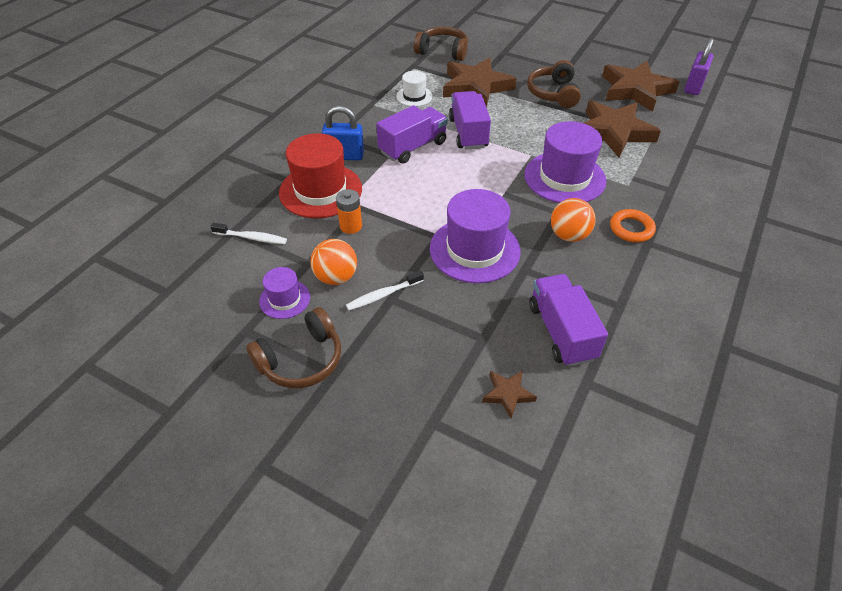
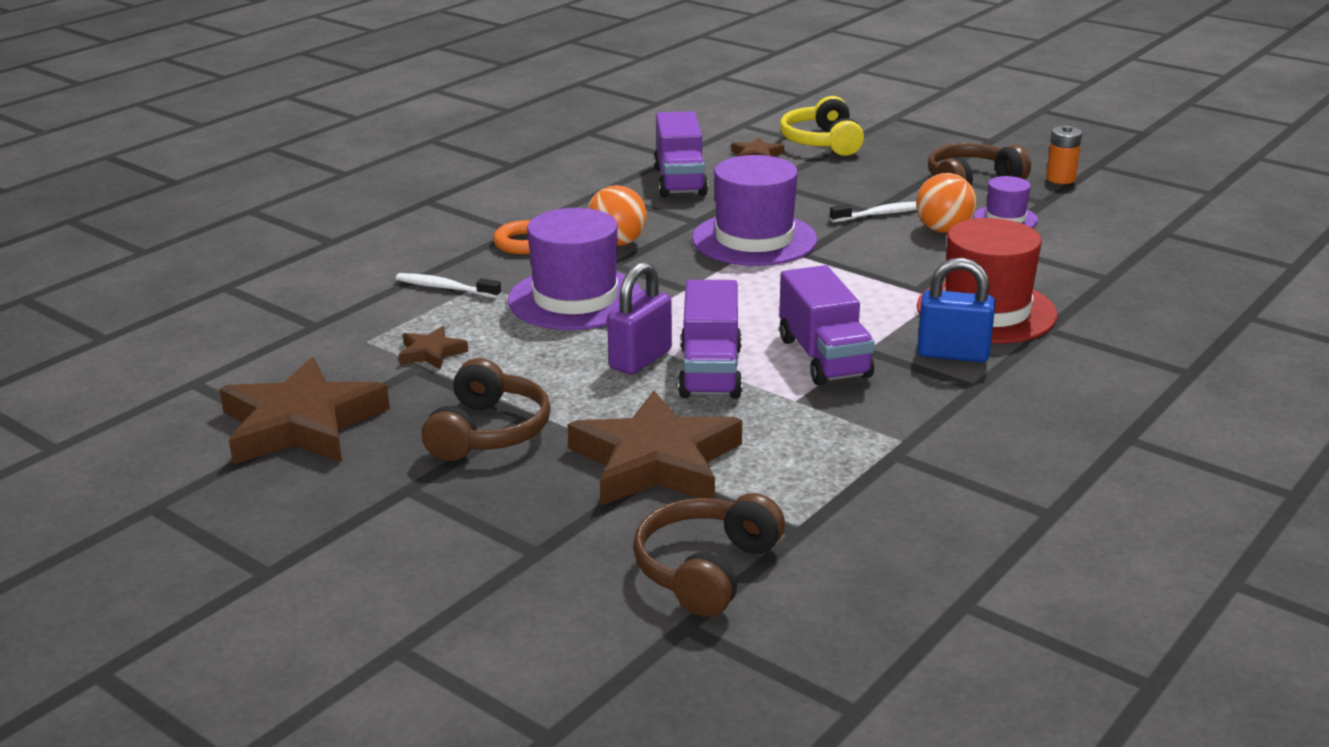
camera: 170 degrees left, 20 degrees down
(252, 238) = (1075, 269): white toothbrush -> white toothbrush (445, 288)
(351, 226) = (930, 271): orange battery -> orange battery (1060, 178)
(413, 147) = (823, 357): purple truck -> purple truck turned 75 degrees counterclockwise
(414, 96) = (807, 451): white hat -> none
(443, 51) = (706, 570): brown headphones -> brown headphones turned 90 degrees clockwise
(447, 436) = (822, 142): none -> yellow headphones
(613, 132) = (431, 353): brown star -> brown star, size x0.45
(693, 87) = (169, 421): purple padlock -> purple padlock (640, 359)

